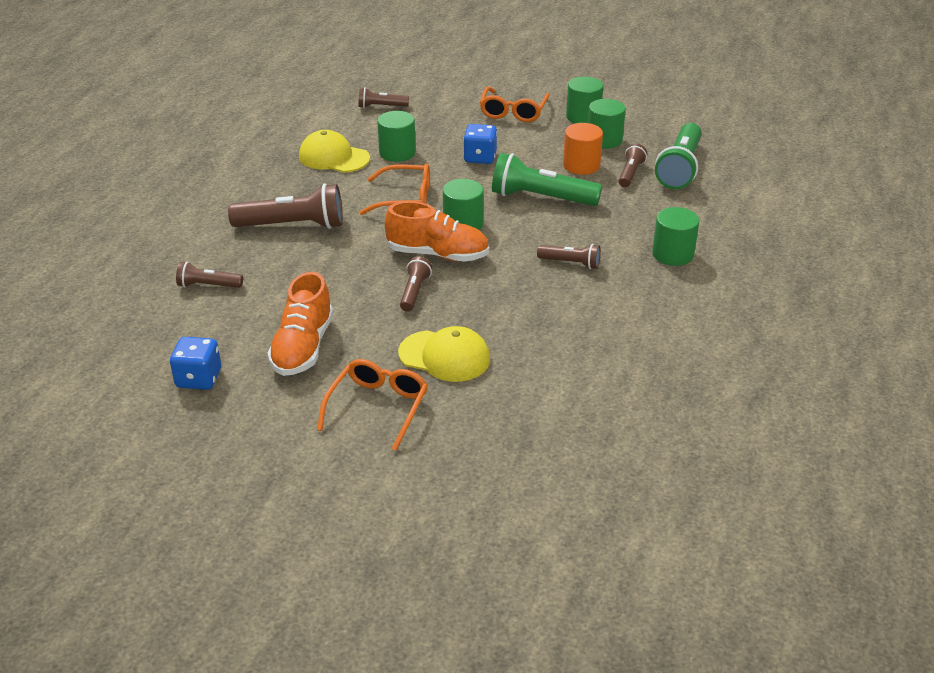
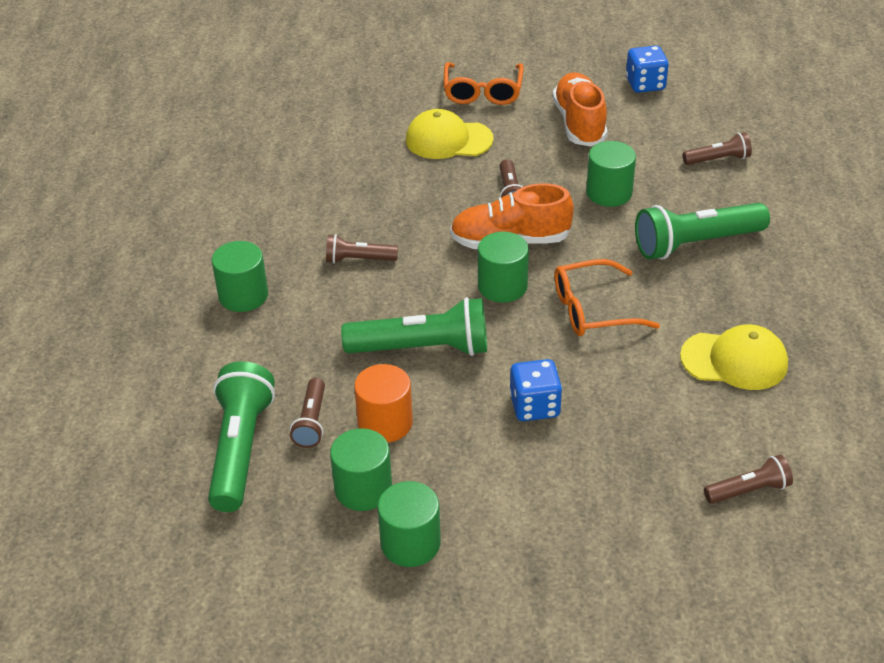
camera: 165 degrees right, 5 degrees up
(293, 225) = (695, 243): brown flashlight -> green flashlight
(397, 153) = (655, 389): green cylinder -> green cylinder (609, 193)
(513, 111) = (530, 529): orange glasses -> none

